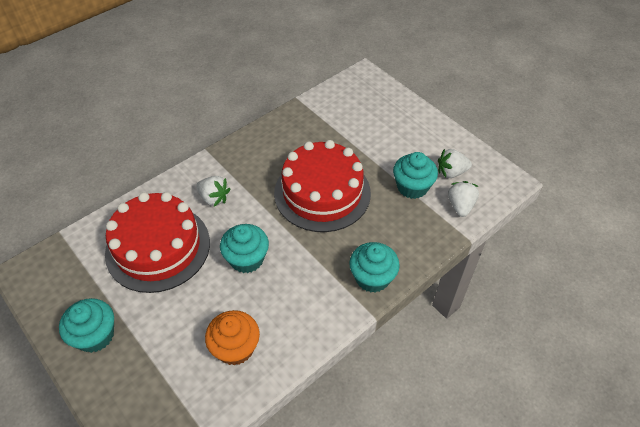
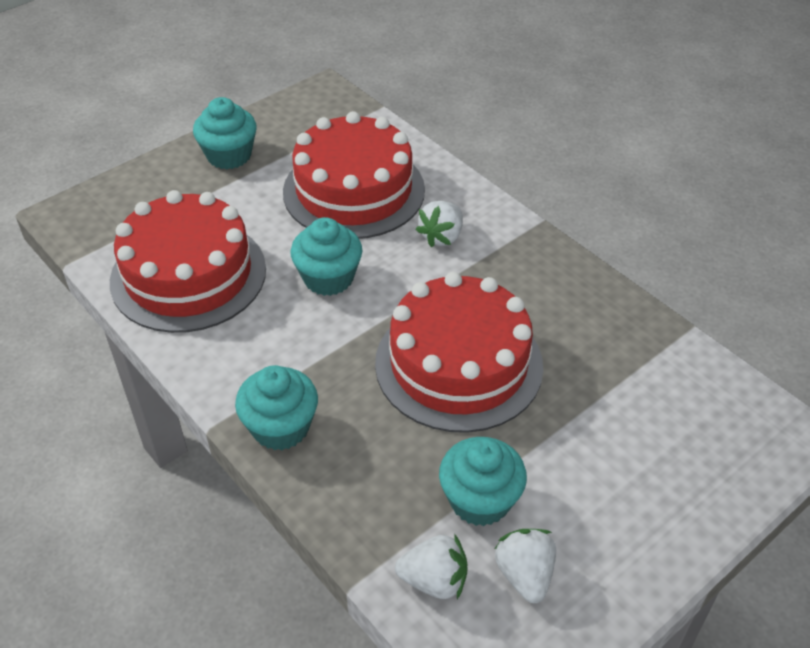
camera: 90 degrees right, 5 degrees down
(235, 348) = (188, 275): orange cupcake -> red cake

